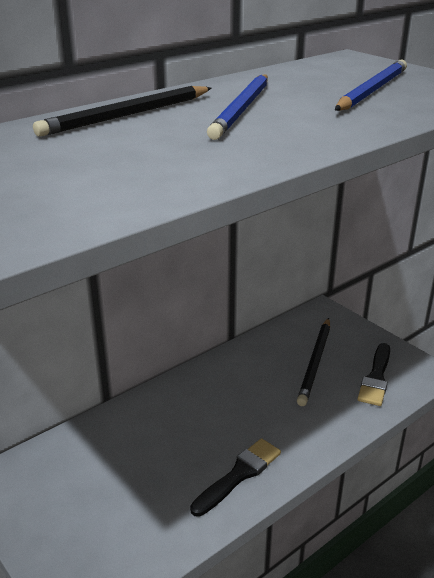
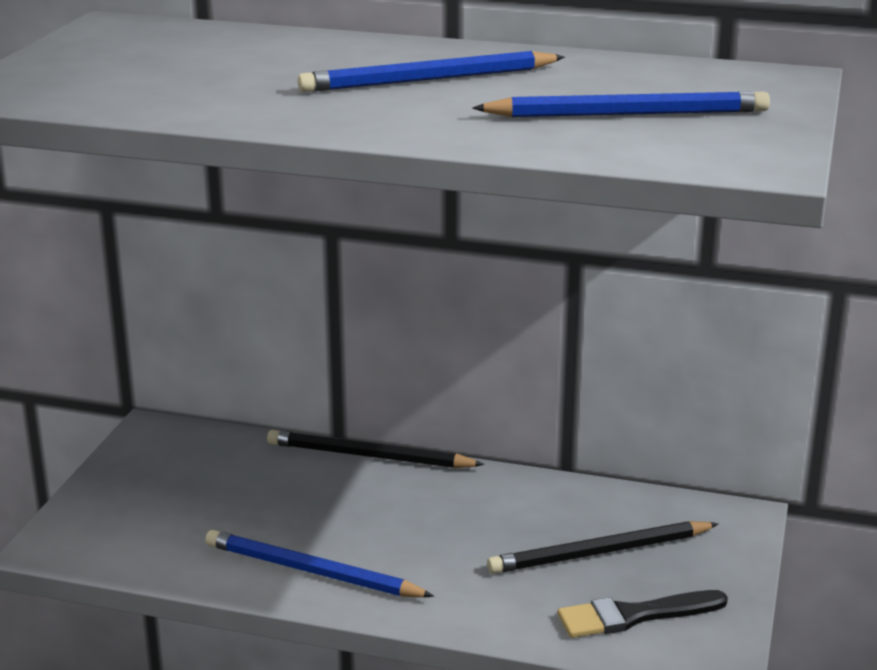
camera: 55 degrees right, 5 degrees down
(127, 115) = (326, 49): black pencil -> black pencil (369, 456)
(239, 475) = (312, 571): black brush -> blue pencil

